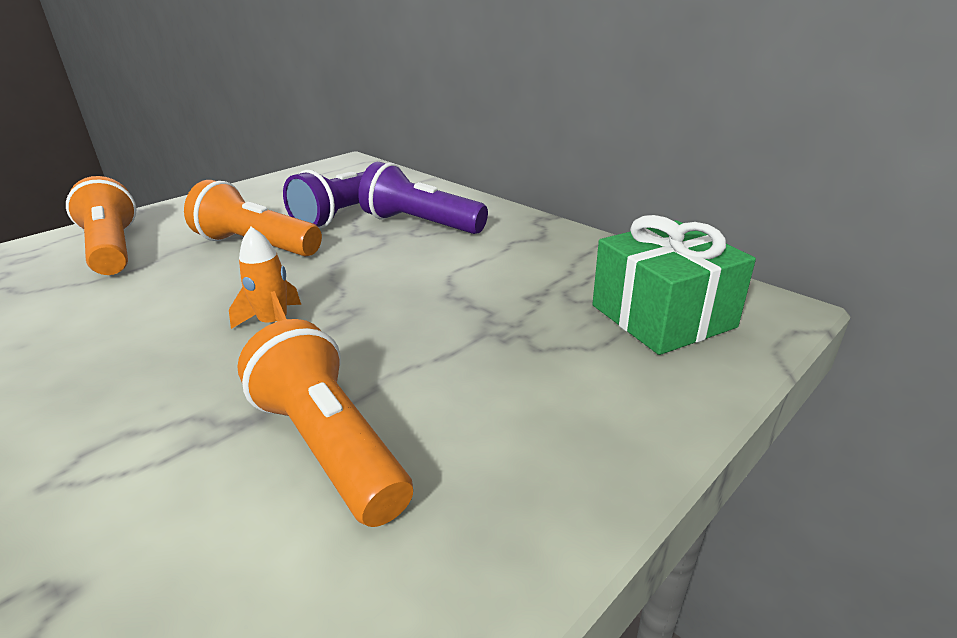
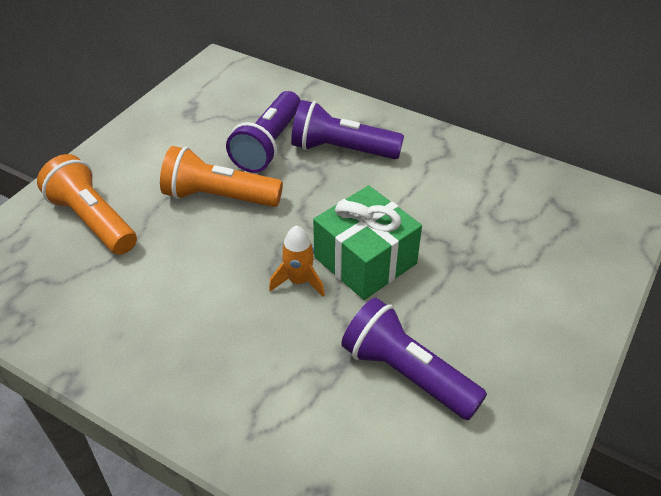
camera: 15 degrees left, 15 degrees up
(330, 446) = (407, 373): orange flashlight -> purple flashlight
(662, 316) = (565, 228): green gift -> green gift (365, 260)

